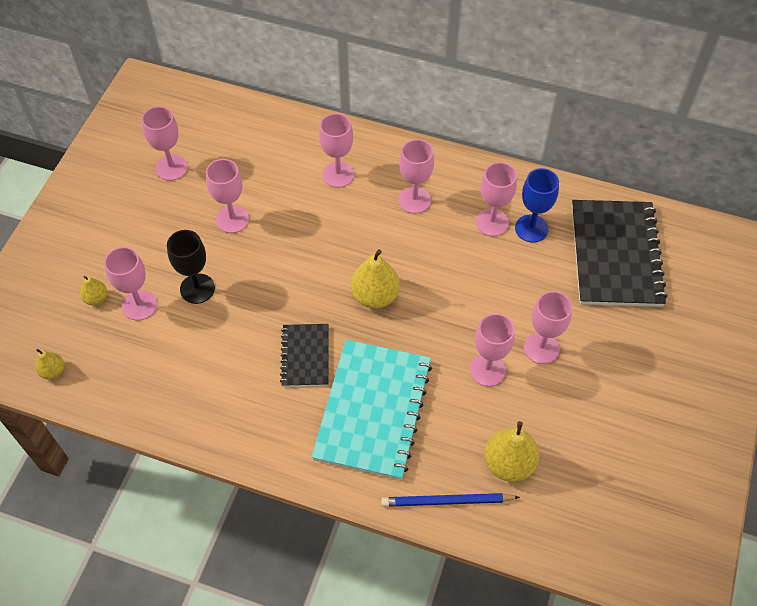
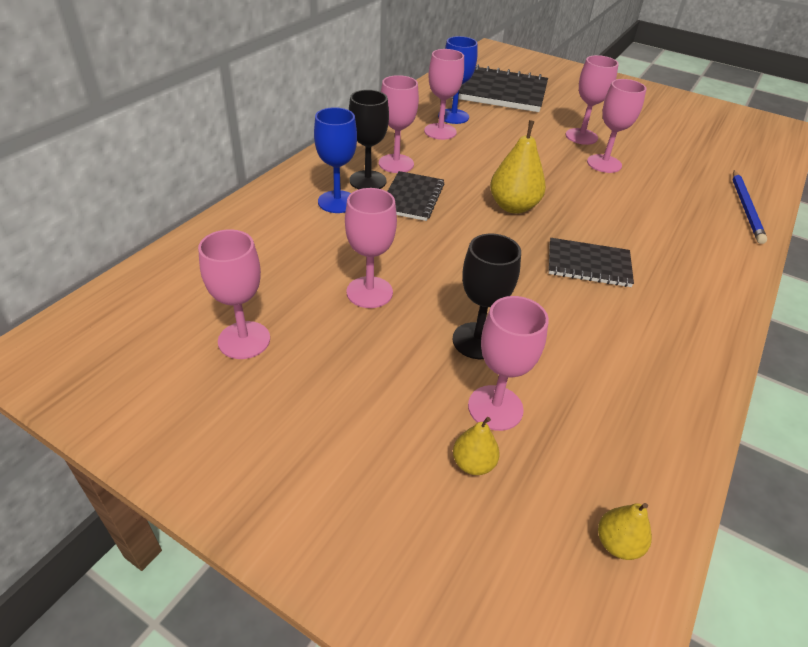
camera: 80 degrees left, 15 degrees down
(338, 174) = (337, 202): pink goblet -> blue goblet
(362, 221) = (412, 198): none -> black notebook
(373, 410) = (654, 231): turquoise notebook -> none
(377, 186) = (367, 181): none -> black goblet
(509, 463) = (699, 172): yellow pear -> none

